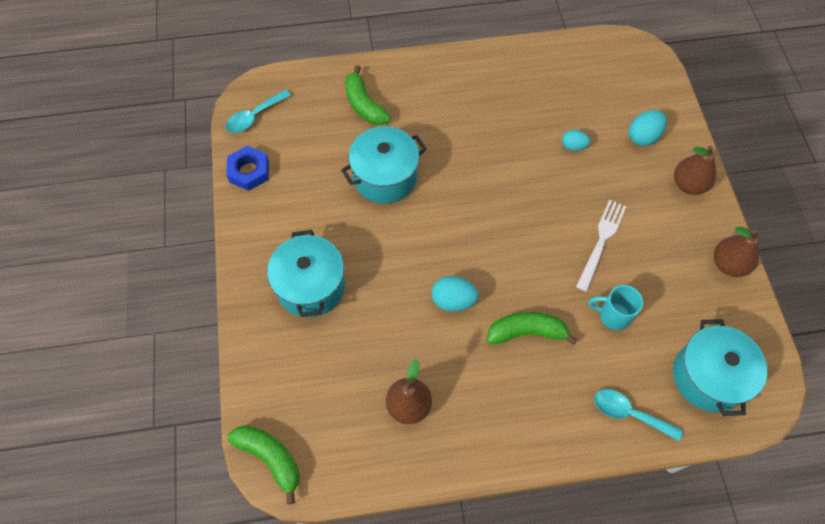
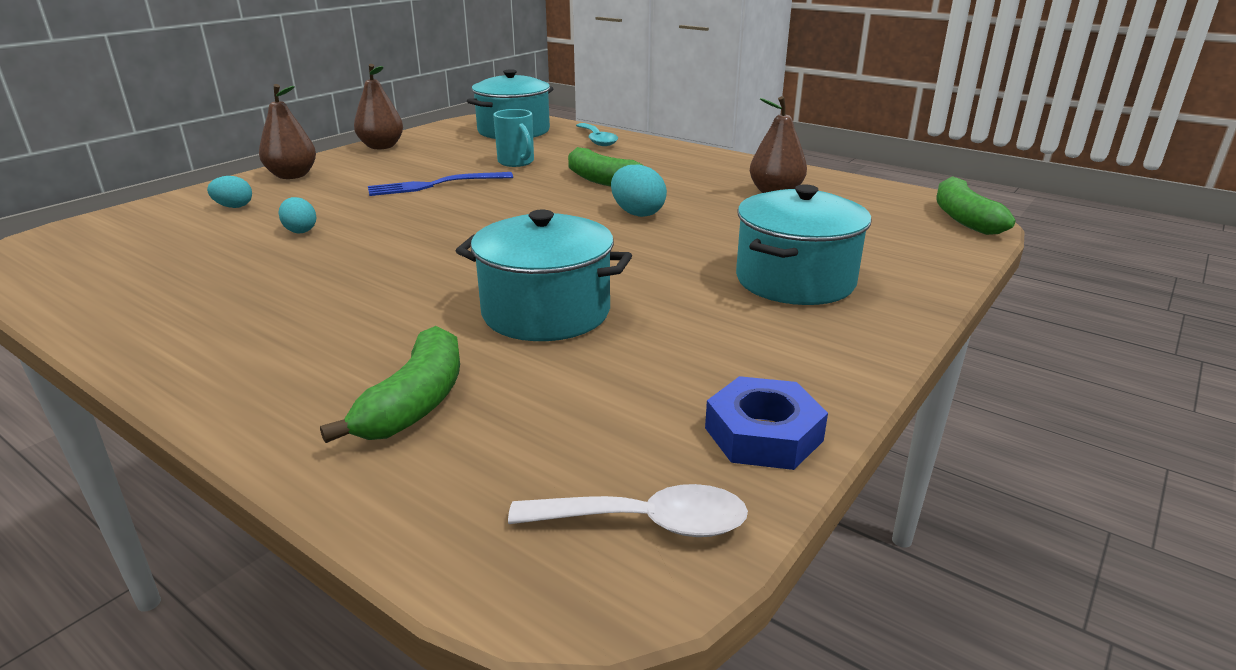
camera: 135 degrees left, 35 degrees down
(254, 116) = (645, 523): turquoise spoon -> white spoon
(601, 241) = (435, 185): white fork -> blue fork
(643, 137) = (234, 207): turquoise egg -> turquoise egg, size x0.66

